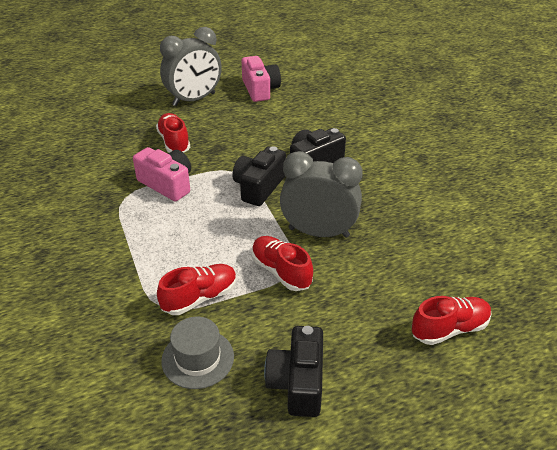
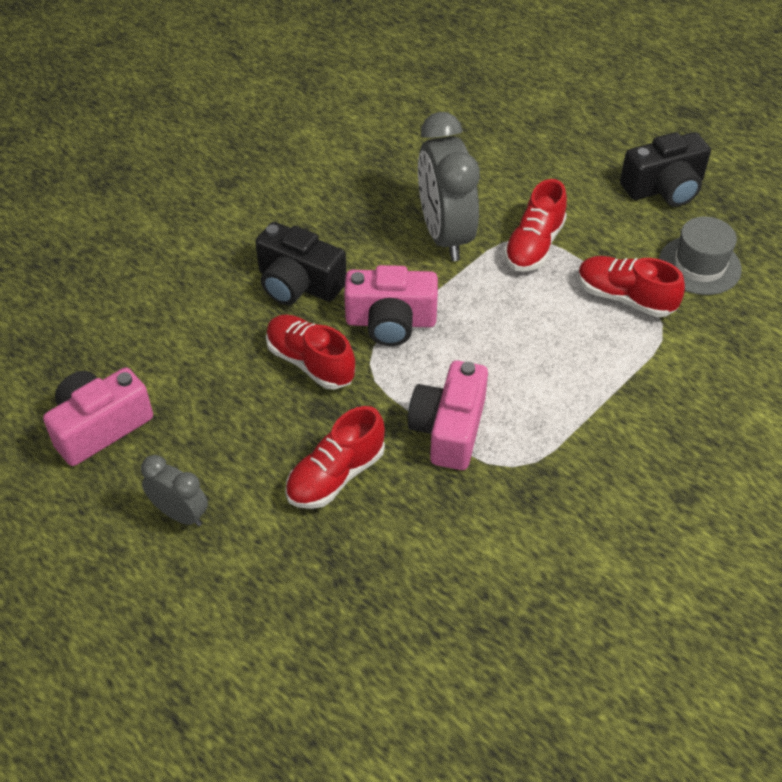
camera: 115 degrees left, 10 degrees up
(194, 99) = (180, 514): grey clock -> grey clock, size x0.53
(259, 187) = (391, 322): black camera -> pink camera
(449, 329) = (520, 110): red shoe -> red shoe (310, 362)

